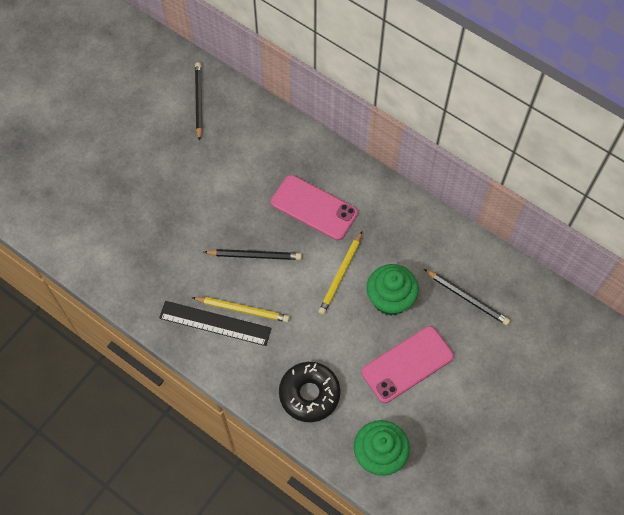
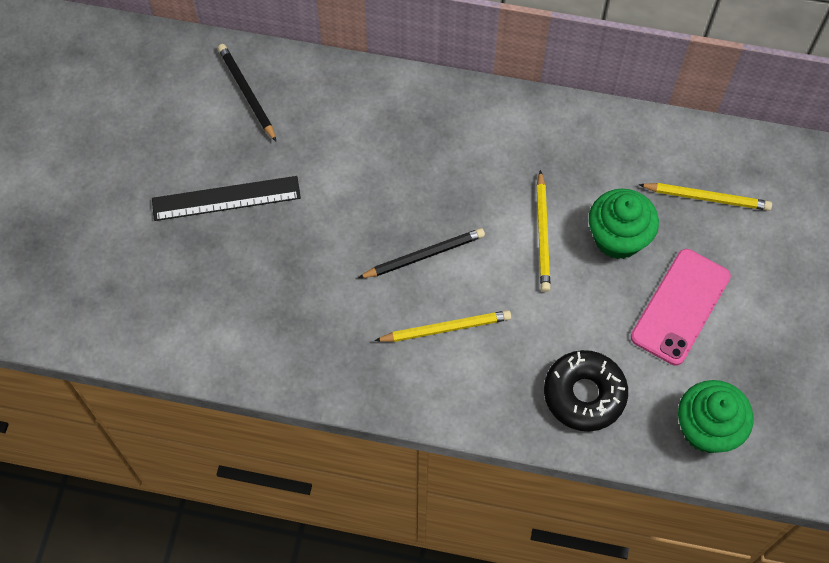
camera: 25 degrees left, 0 degrees up
(215, 323) = (420, 360): black ruler -> black ruler (226, 198)
(314, 208) = (465, 166): pink phone -> none
(467, 298) = (706, 198): black pencil -> yellow pencil

